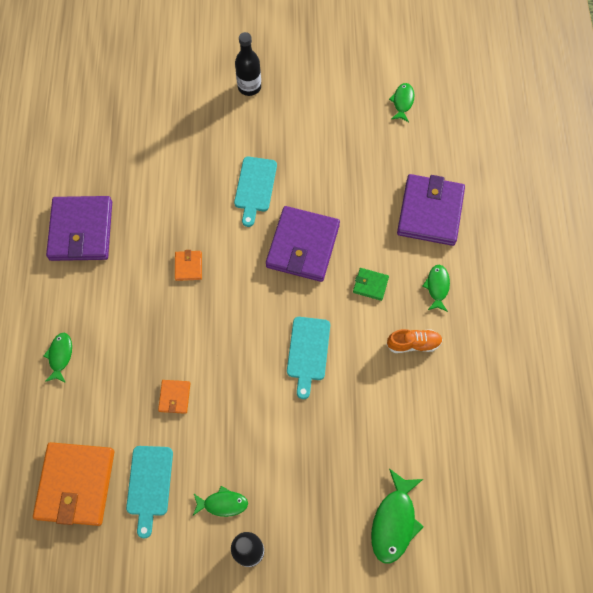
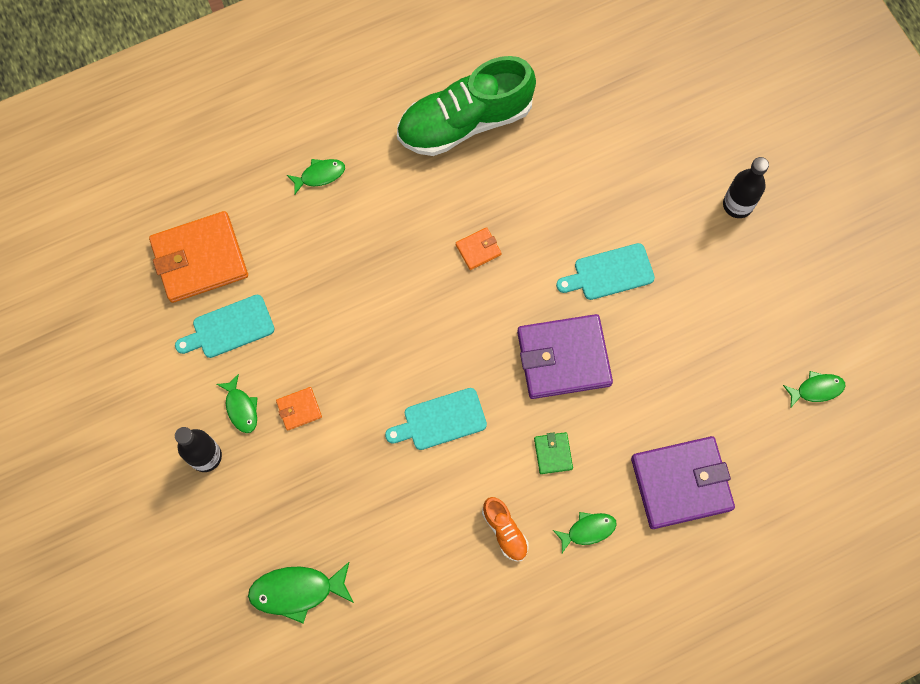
camera: 65 degrees right, 5 degrees up
(81, 231) = (465, 122): purple wallet -> green shoe
(174, 397) = (328, 307): orange wallet -> orange wallet (299, 409)

